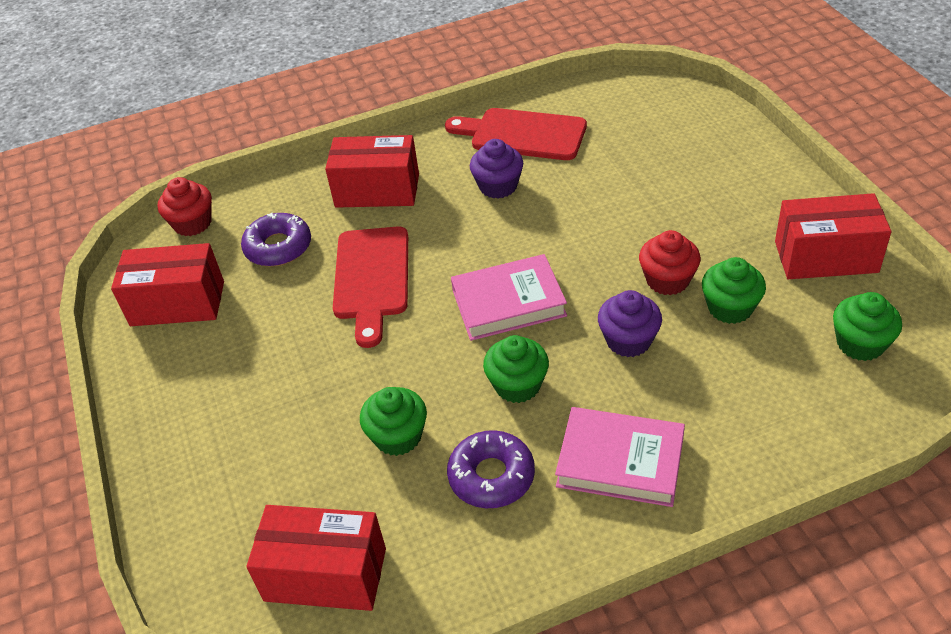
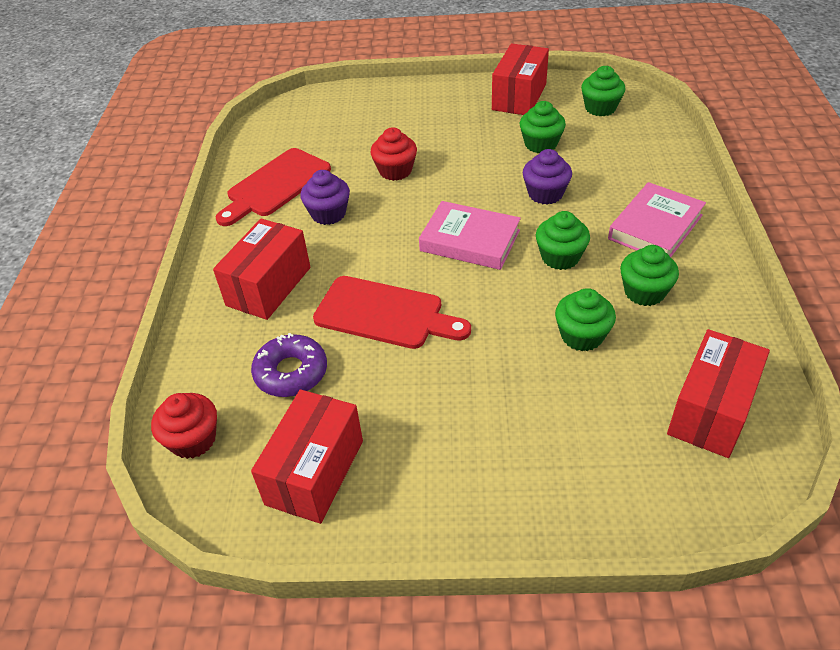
camera: 70 degrees left, 0 degrees up
(491, 476) = (644, 292): purple donut -> green cupcake
(508, 303) = (470, 241): pink book -> pink book turned 75 degrees counterclockwise
(667, 280) = (497, 161): red cupcake -> red cupcake (395, 171)

